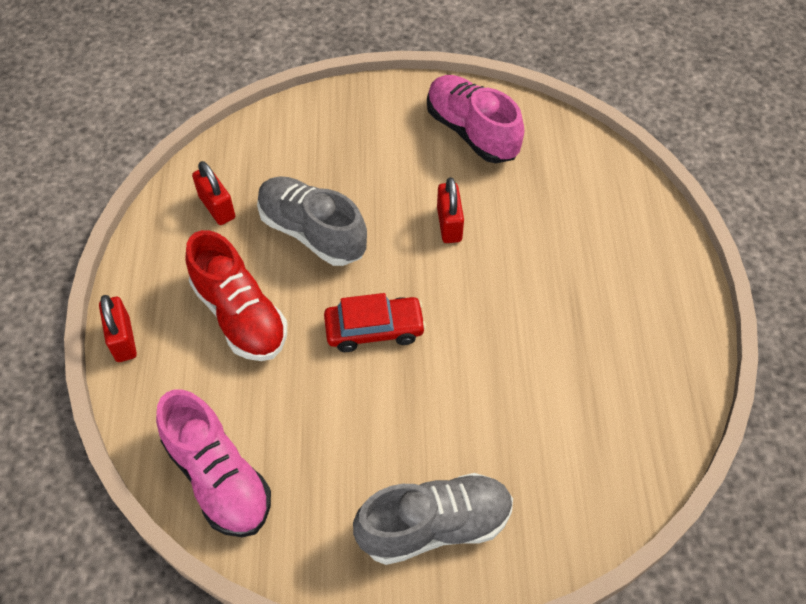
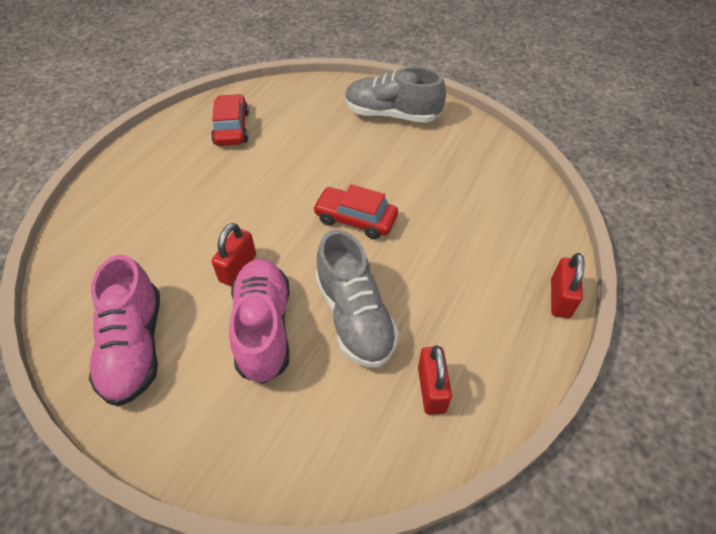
camera: 150 degrees left, 5 degrees down
(218, 477) = (510, 181): pink shoe -> pink shoe (264, 328)
(240, 315) = (453, 274): red shoe -> none
(620, 384) = (231, 128): none -> red car

